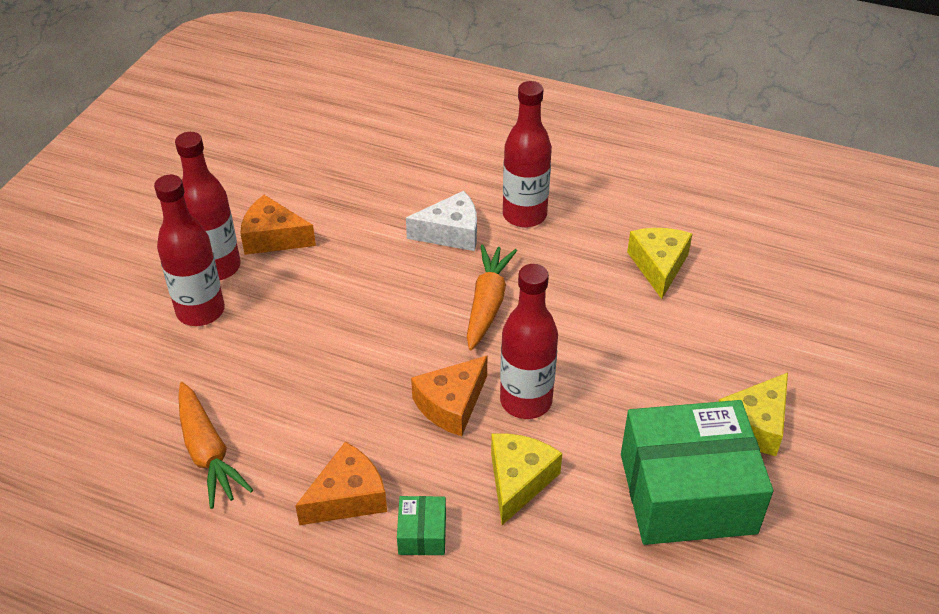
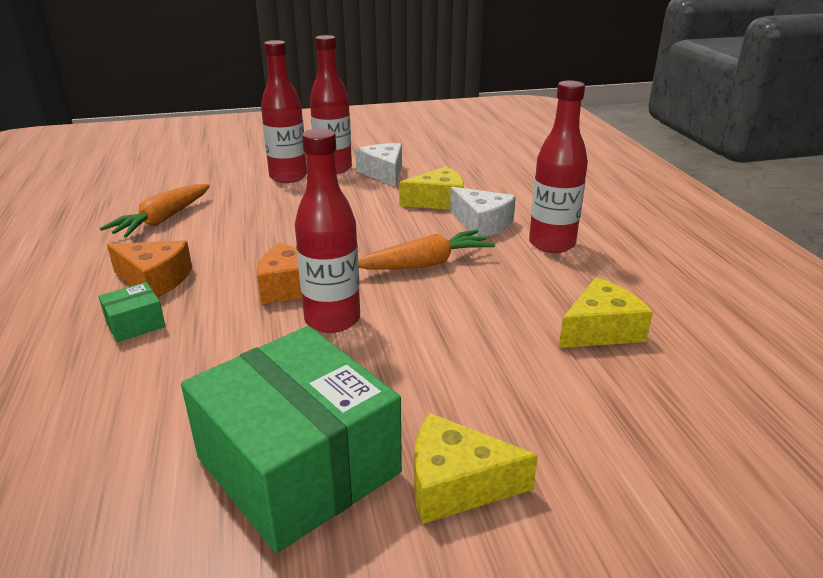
camera: 55 degrees right, 15 degrees down
(273, 238) = (383, 173): orange cheese -> white cheese
(518, 481) = (231, 349): yellow cheese -> yellow cheese (438, 201)

